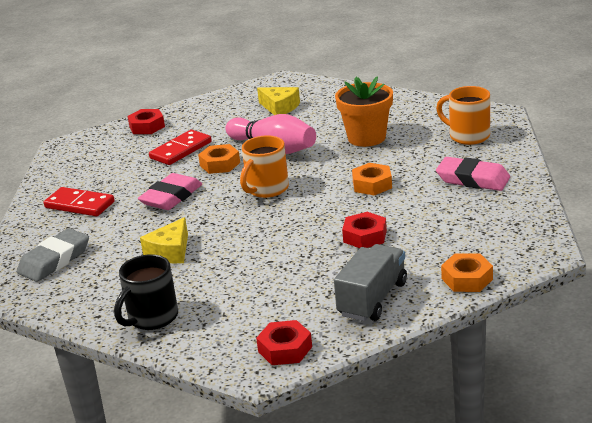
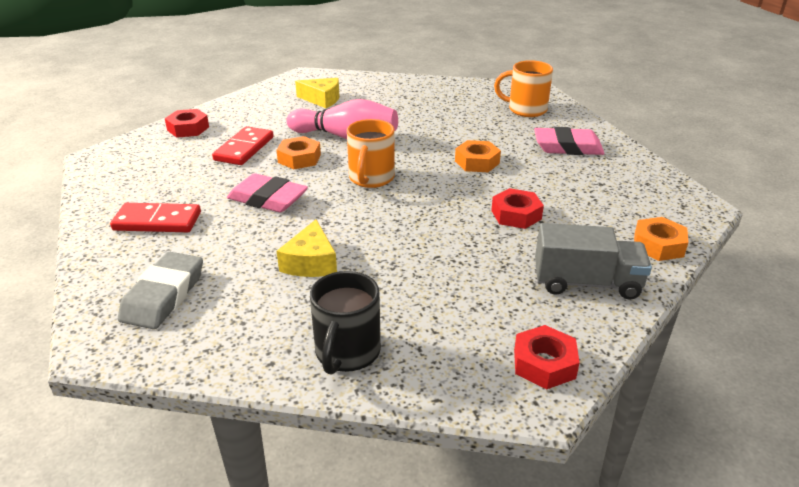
camera: 25 degrees left, 5 degrees up
(171, 197) = (268, 199): pink eraser -> pink eraser turned 75 degrees counterclockwise
(366, 138) = (432, 119): orange flower pot -> none
(372, 299) = (586, 283): grey truck -> grey truck turned 90 degrees clockwise

